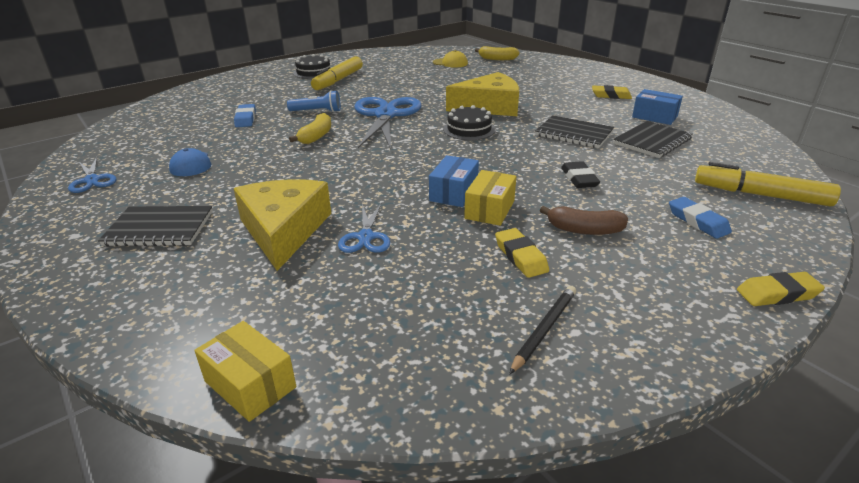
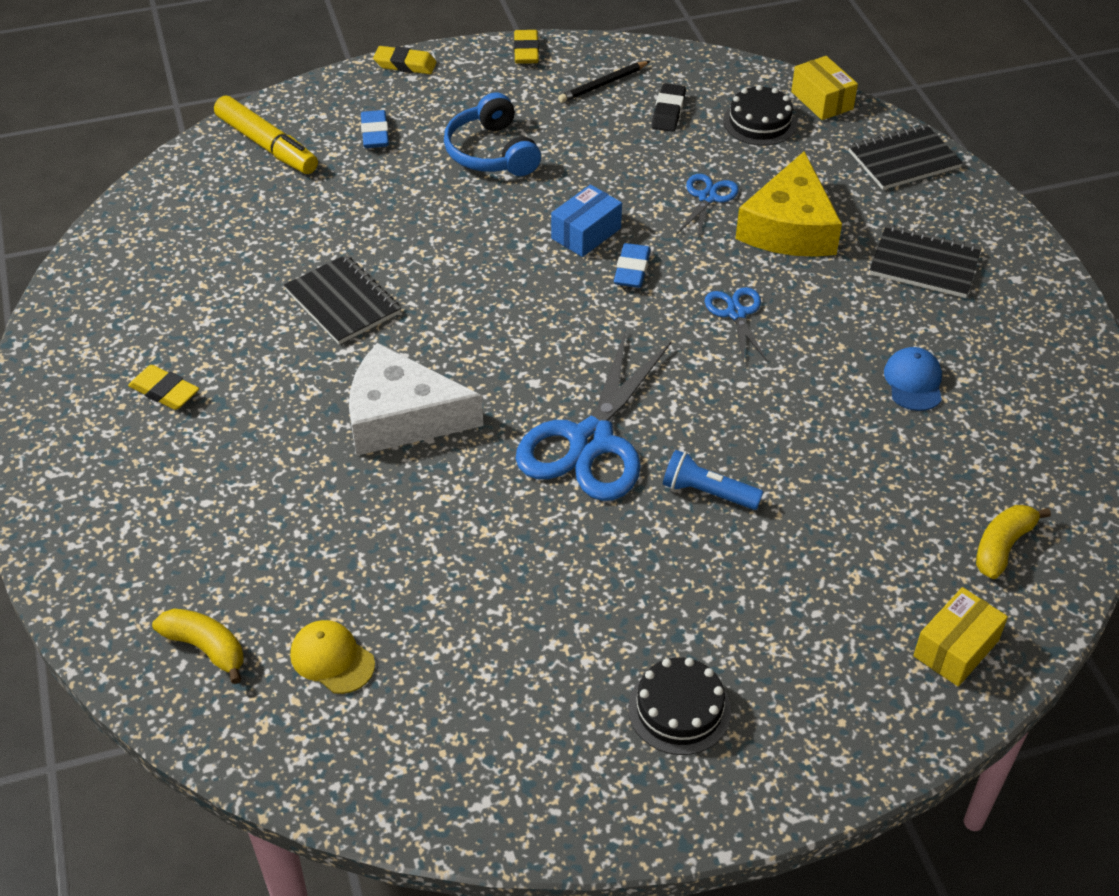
camera: 160 degrees left, 15 degrees up
(92, 180) = (1042, 380): blue scissors -> blue scissors (736, 313)
(246, 119) = (839, 502): blue eraser -> blue eraser (632, 270)
(316, 136) = (724, 405): yellow banana -> yellow banana (1002, 546)
(338, 80) = (632, 636): yellow marker -> none
(469, 129) = (482, 357): black cake -> black cake (759, 122)
(489, 107) = (401, 417): yellow cheese -> white cheese
(489, 209) = (563, 199): yellow box -> yellow box (956, 648)
(520, 257) = (574, 141): yellow eraser -> yellow eraser (526, 51)
(579, 179) = (427, 216): black eraser -> black eraser (668, 112)
(584, 230) = (491, 152): brown banana -> blue headphones
(652, 141) = (260, 256): black notebook -> black notebook (904, 160)
(654, 117) = (180, 309): blue box -> none

